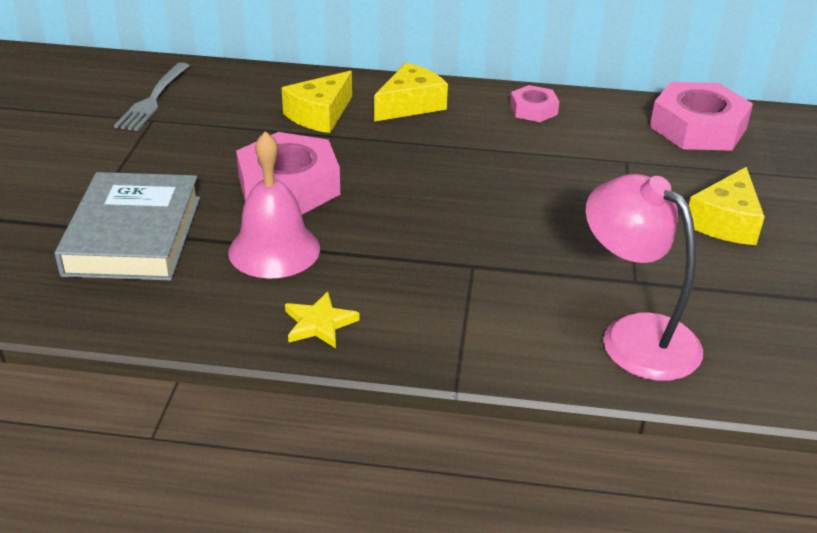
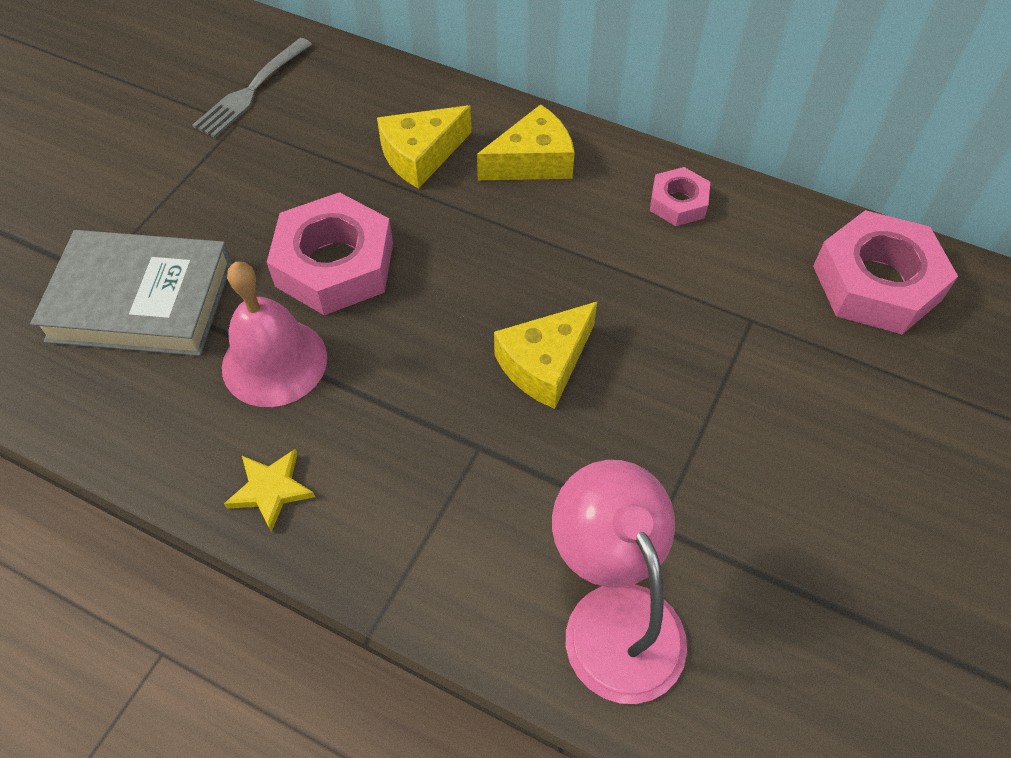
camera: 20 degrees right, 20 degrees up
(133, 235) = (141, 300): grey book -> grey book turned 75 degrees clockwise
(726, 222) = (827, 459): yellow cheese -> yellow cheese (545, 364)

